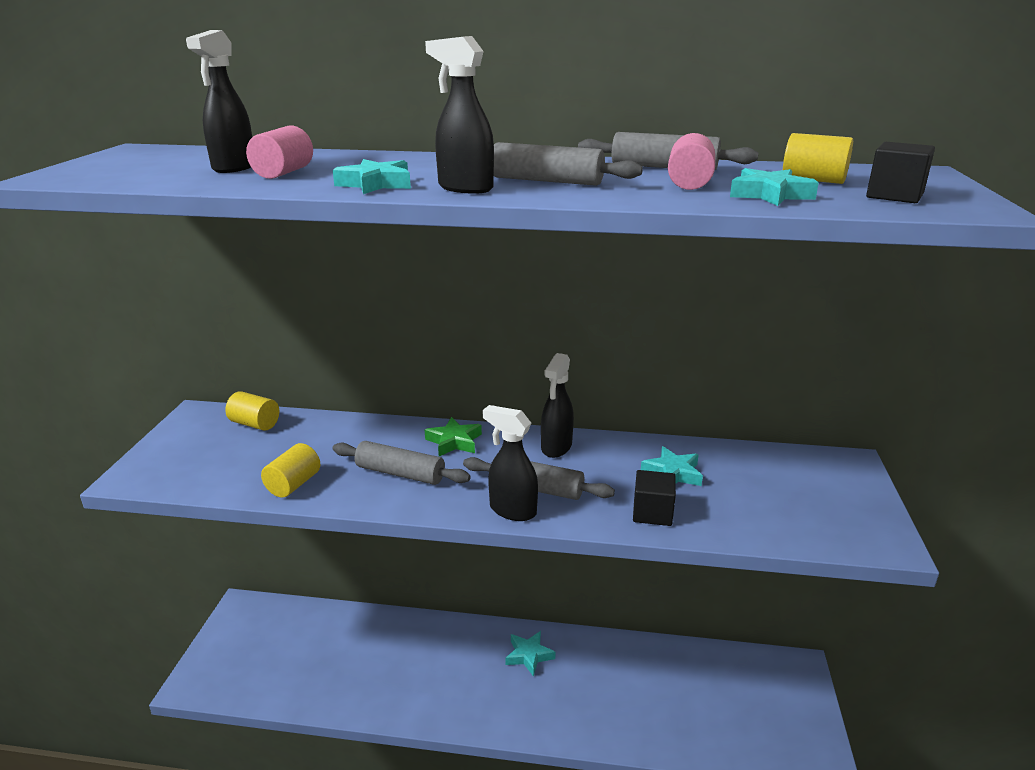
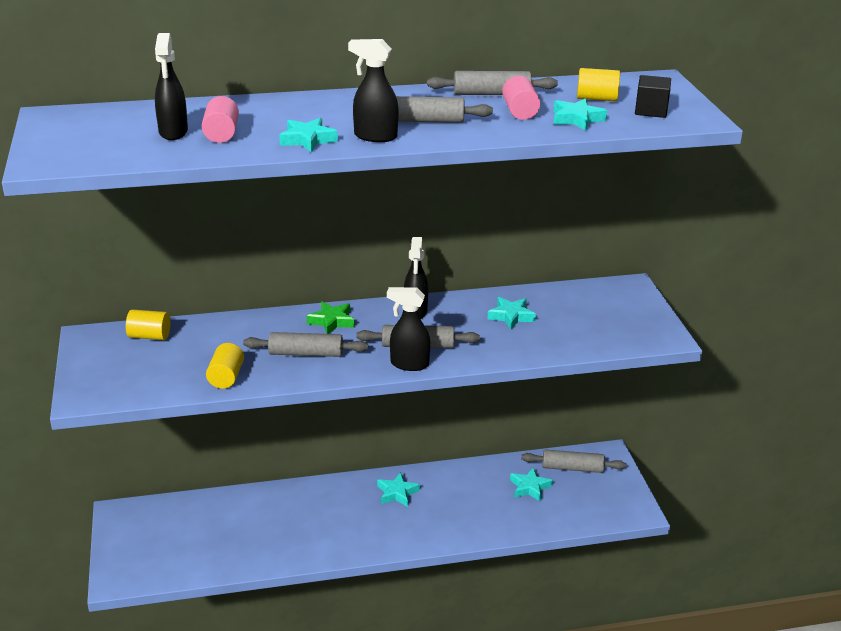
camera: 20 degrees left, 5 degrees up
(652, 513) = (509, 347): black cube -> none
(687, 688) = (529, 487): none -> turquoise star
(749, 674) = (572, 468): none -> grey rolling pin

